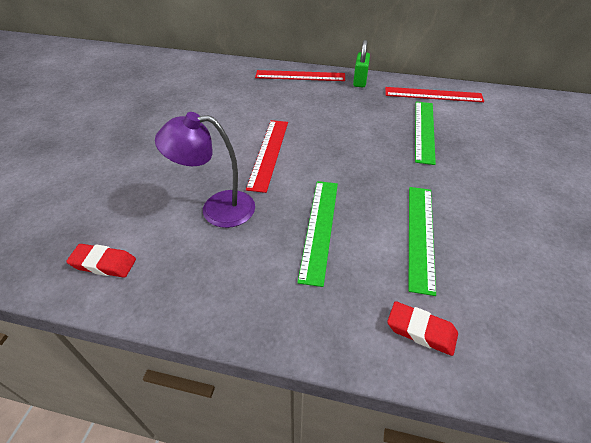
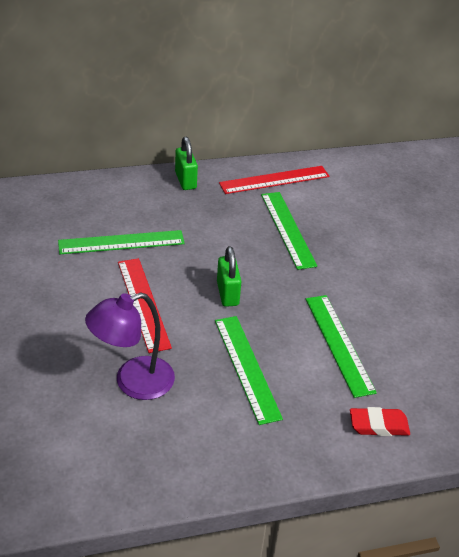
camera: 30 degrees left, 5 degrees down
(104, 263) = (60, 476): red eraser -> none
(283, 109) = (121, 242): none -> green ruler
(300, 76) = (110, 190): red ruler -> none
(341, 164) = (227, 294): none -> green padlock

